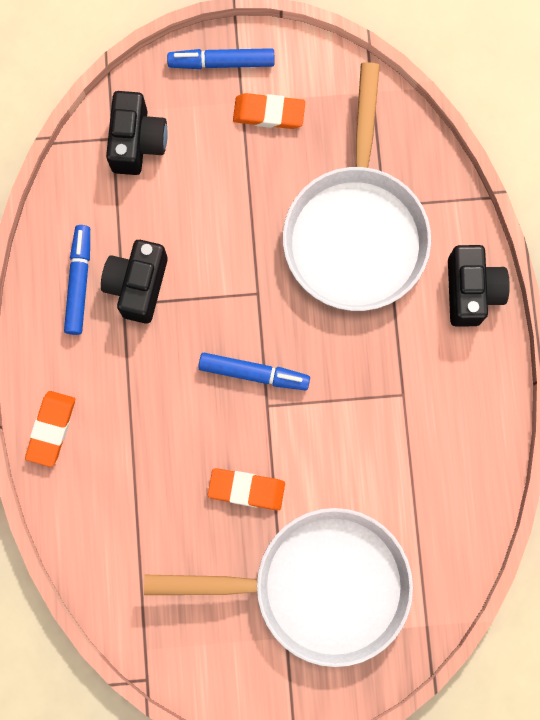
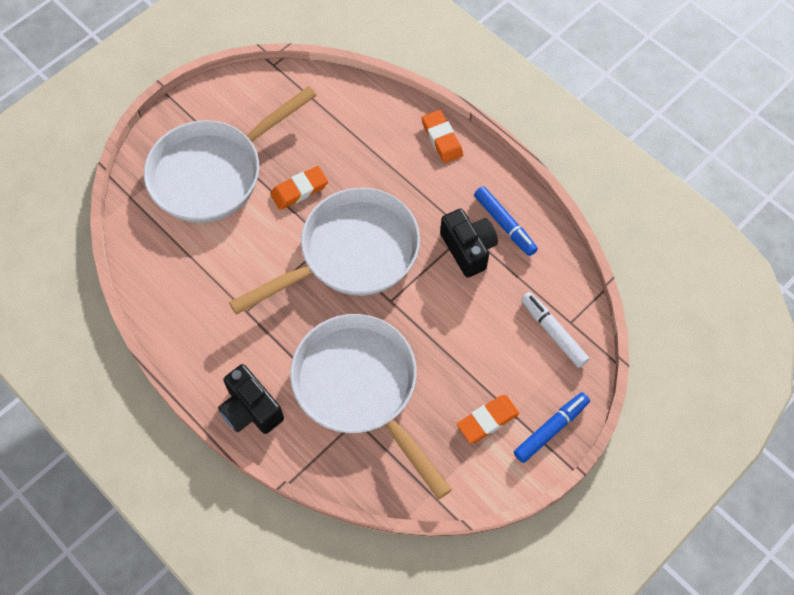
camera: 140 degrees right, 15 degrees down
(137, 142) = (553, 332): black camera -> white marker
(253, 373) = (351, 254): blue marker -> white pan

